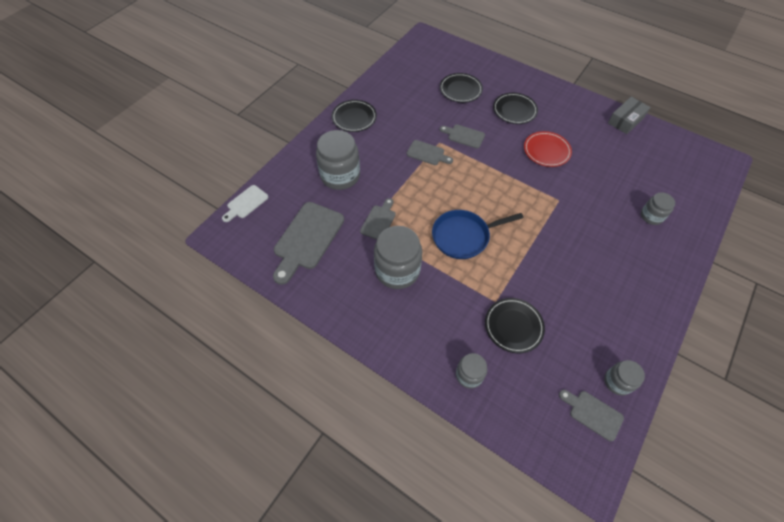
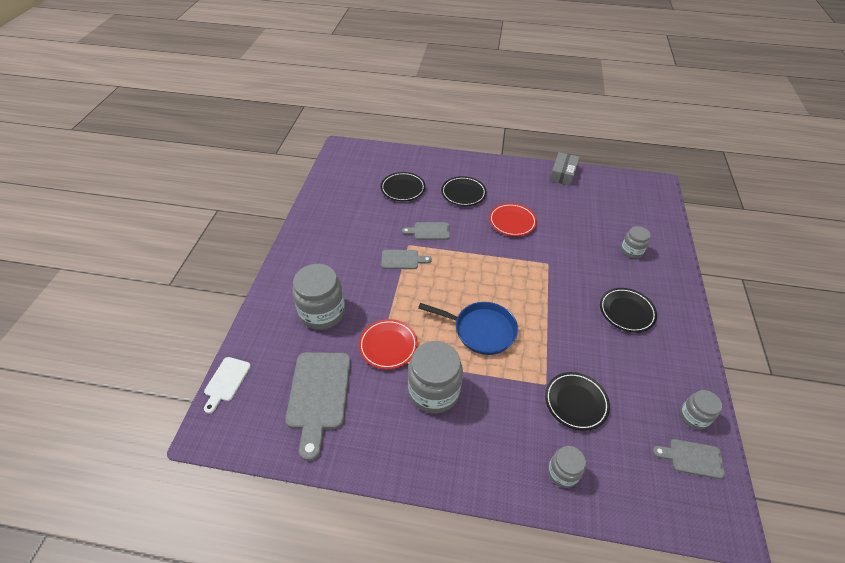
camera: 25 degrees left, 10 degrees down
(354, 118) = (308, 248): black plate -> black plate (626, 312)
(379, 221) = (388, 346): grey cutting board -> red plate
(463, 236) = (481, 330): blue pan -> blue pan turned 120 degrees counterclockwise

